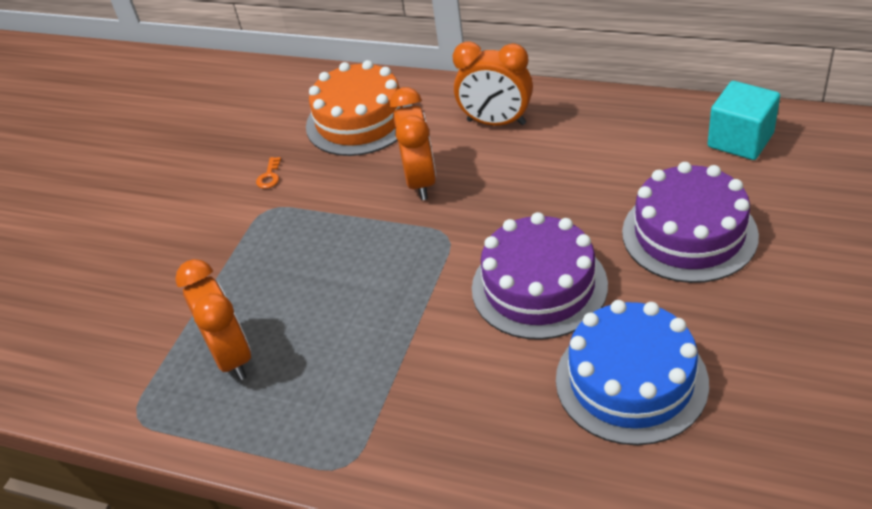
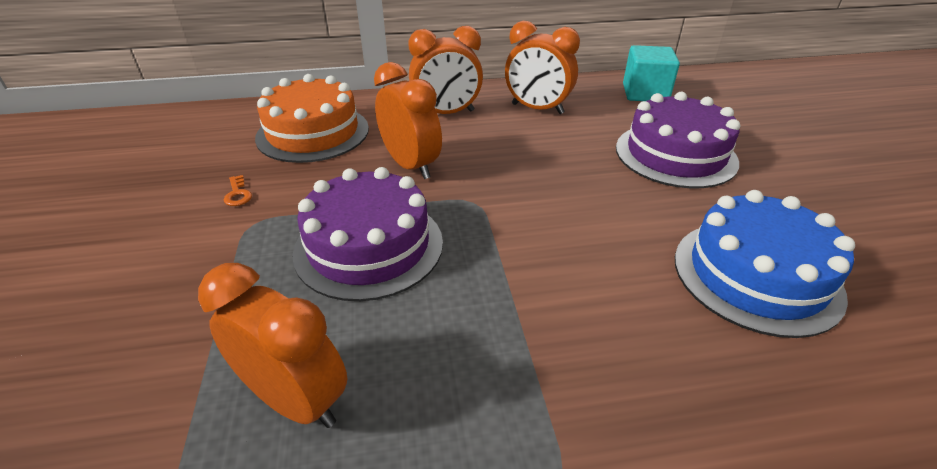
camera: 35 degrees left, 5 degrees down
(539, 286) = (597, 221): purple cake -> purple cake (369, 246)
(594, 137) = (537, 109): none -> orange clock

